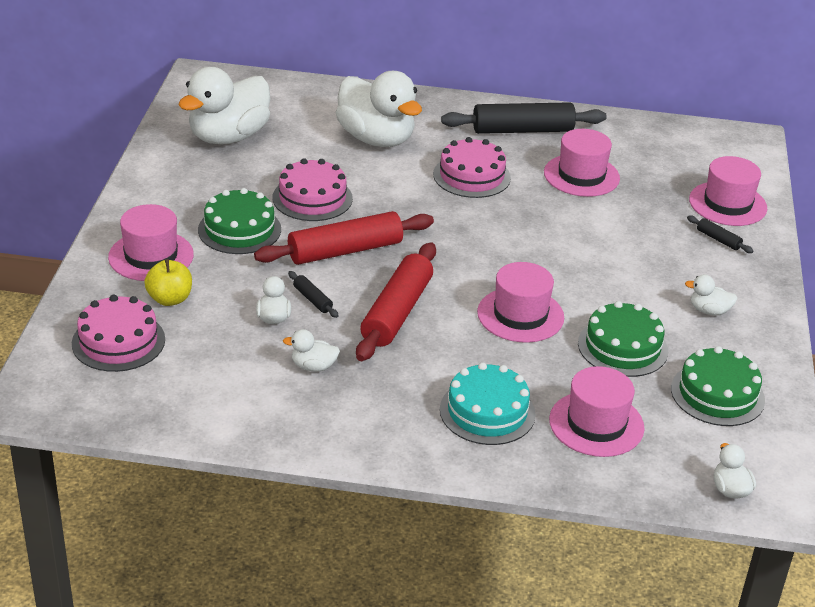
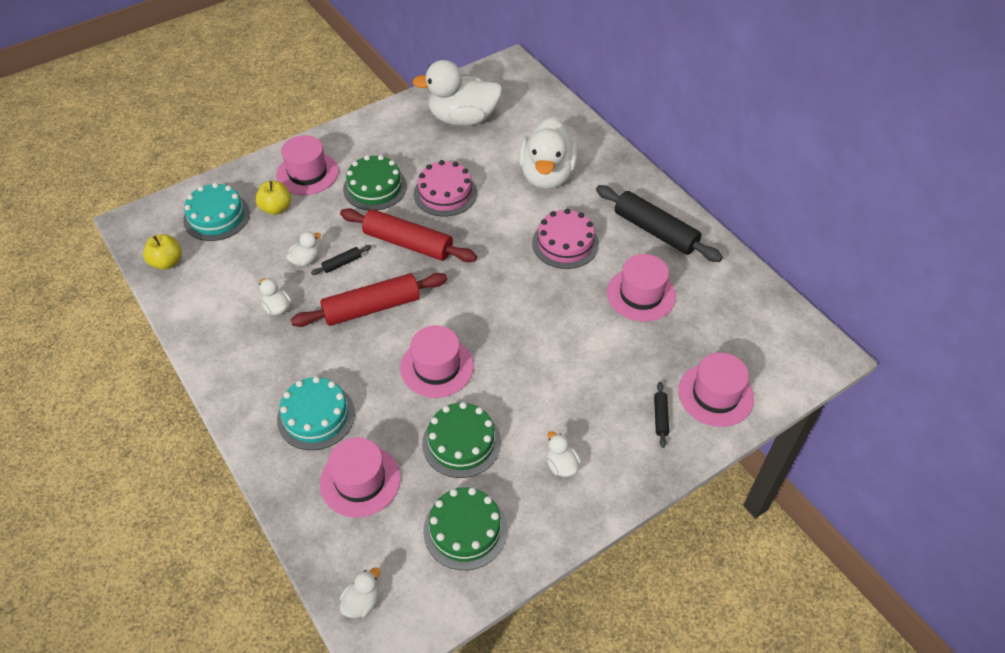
camera: 50 degrees right, 15 degrees up
(118, 341) = (216, 217): pink cake -> turquoise cake
(134, 406) = (167, 262): none -> yellow apple
(312, 299) = (342, 263): black rolling pin -> black rolling pin turned 45 degrees clockwise

